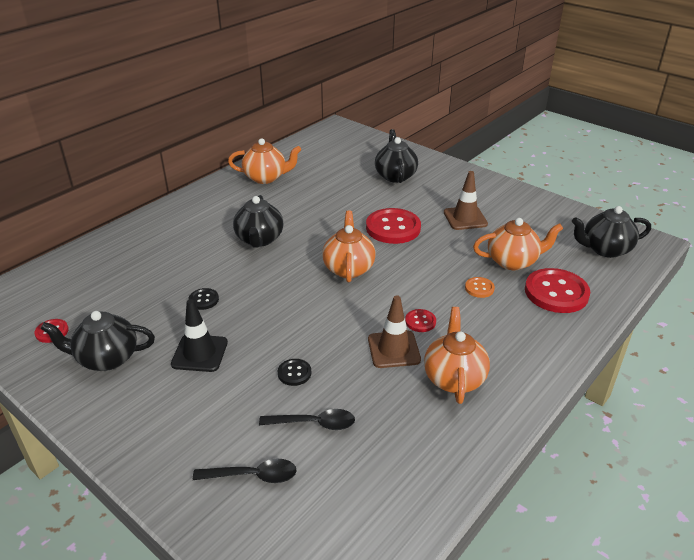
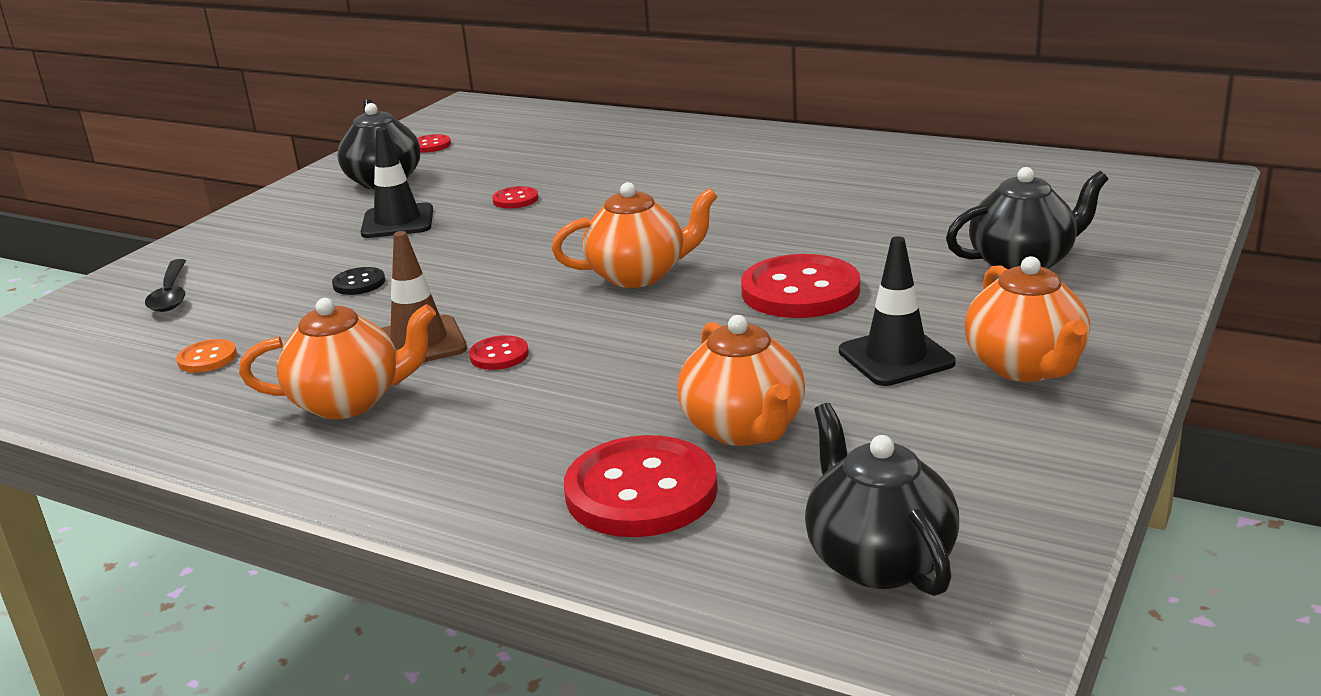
camera: 80 degrees right, 10 degrees down
(203, 300) = (515, 199): black button -> red button
(259, 239) = (691, 200): black teapot -> none
(266, 177) = (899, 165): orange teapot -> orange teapot (1026, 367)
(314, 423) = (256, 313): black spoon -> none
(465, 218) = (896, 357): brown traffic cone -> black traffic cone
(479, 288) = (623, 399): orange button -> orange button (207, 358)

